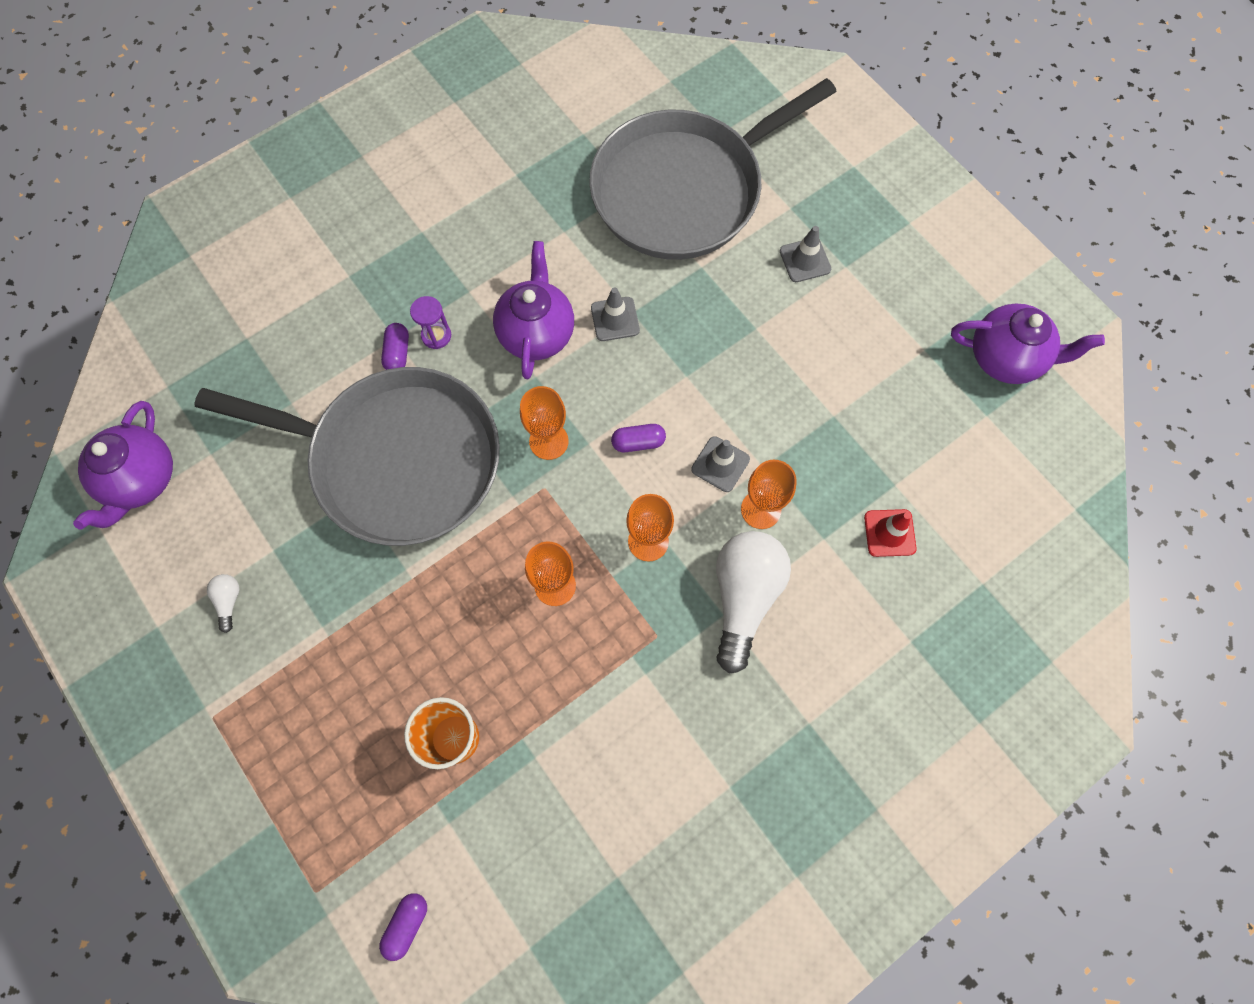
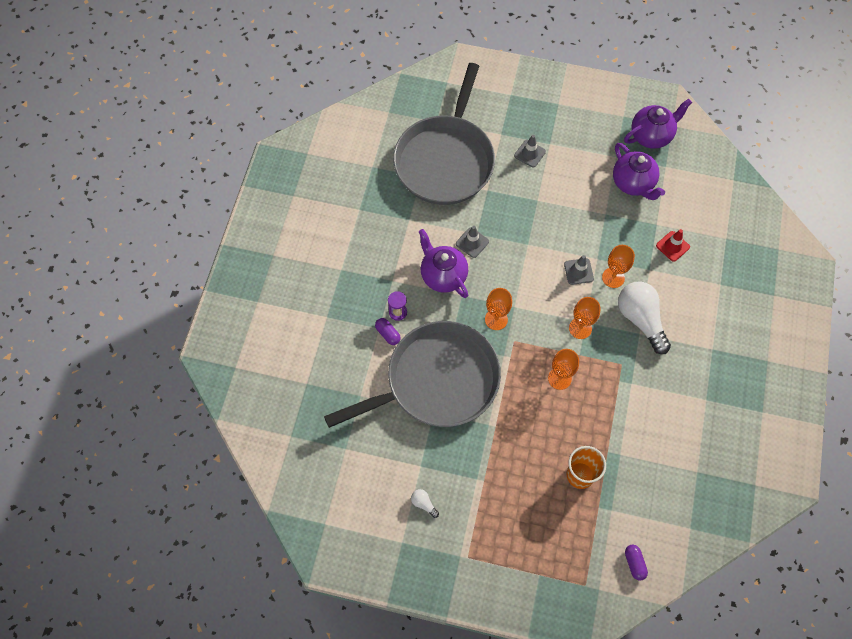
camera: 40 degrees left, 5 degrees down
(141, 480) = (325, 487): purple teapot -> purple teapot (633, 183)
(638, 442) = (535, 289): purple capsule -> none

